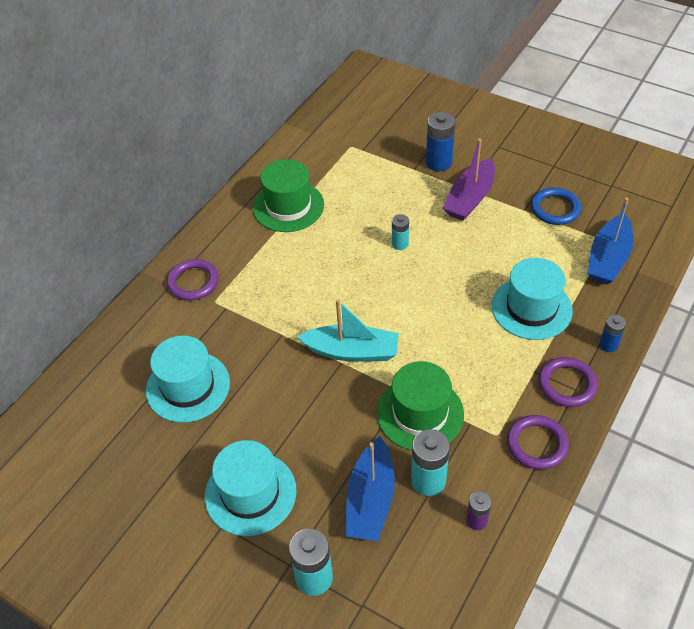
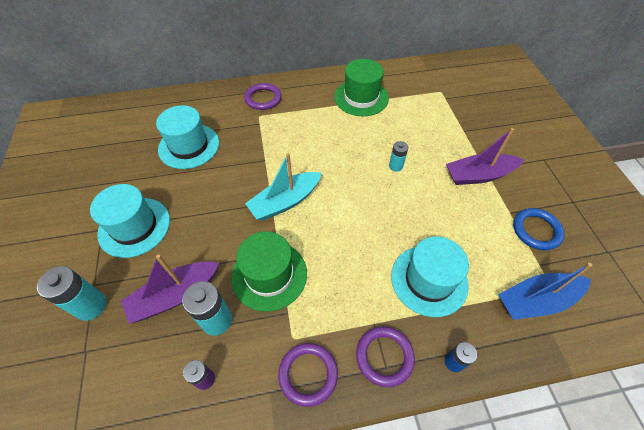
camera: 45 degrees right, 5 degrees up
(352, 351) = (285, 202): turquoise boat -> turquoise boat turned 90 degrees clockwise
(371, 500) = (175, 295): blue boat -> purple boat
(439, 162) = (486, 139): blue battery -> none

